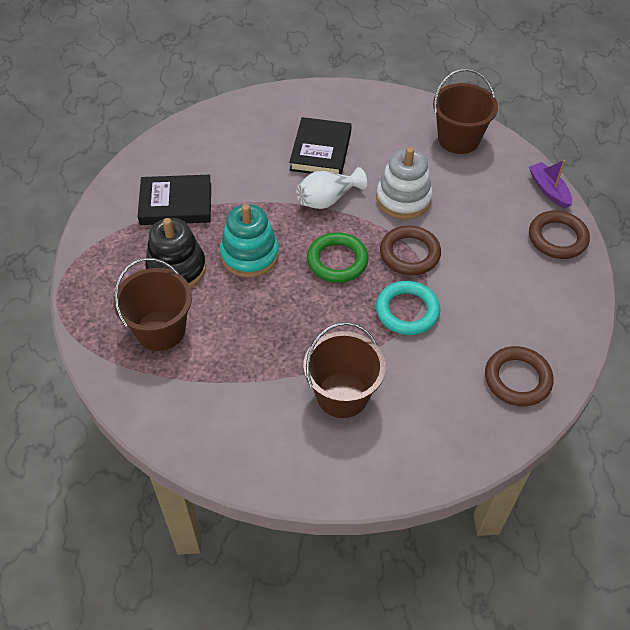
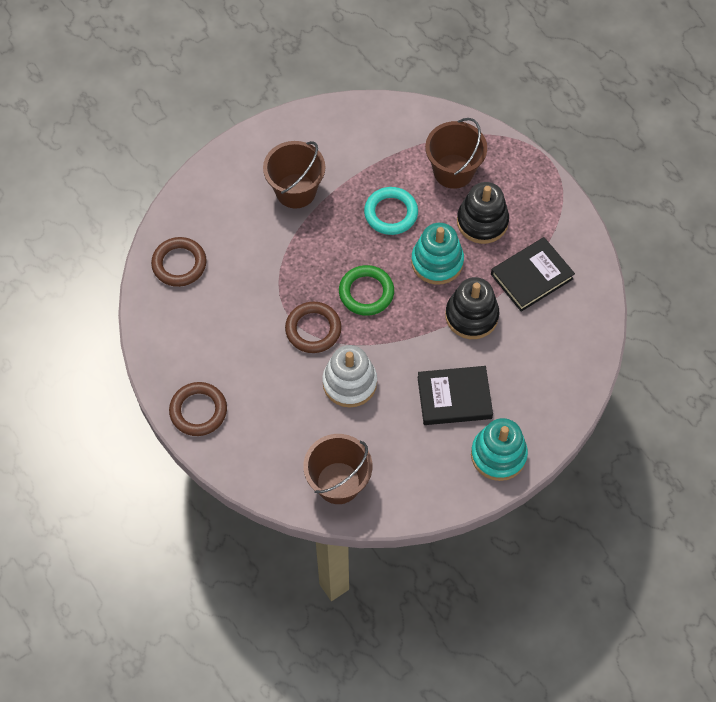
camera: 150 degrees right, 10 degrees up
(256, 199) = (471, 316): none -> black stacking toy
(316, 104) = (498, 455): none -> turquoise stacking toy
(320, 151) = (454, 398): black book -> black book turned 75 degrees counterclockwise
(327, 199) = (412, 347): white vase -> none
(407, 311) = (287, 277): turquoise ring -> turquoise ring (391, 213)
(548, 190) = (227, 463): purple boat -> none

